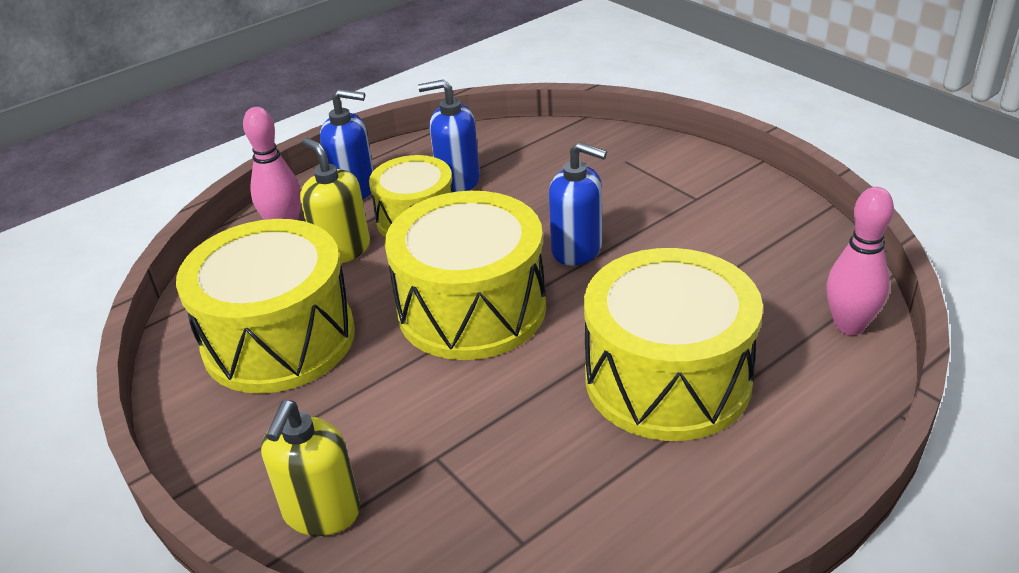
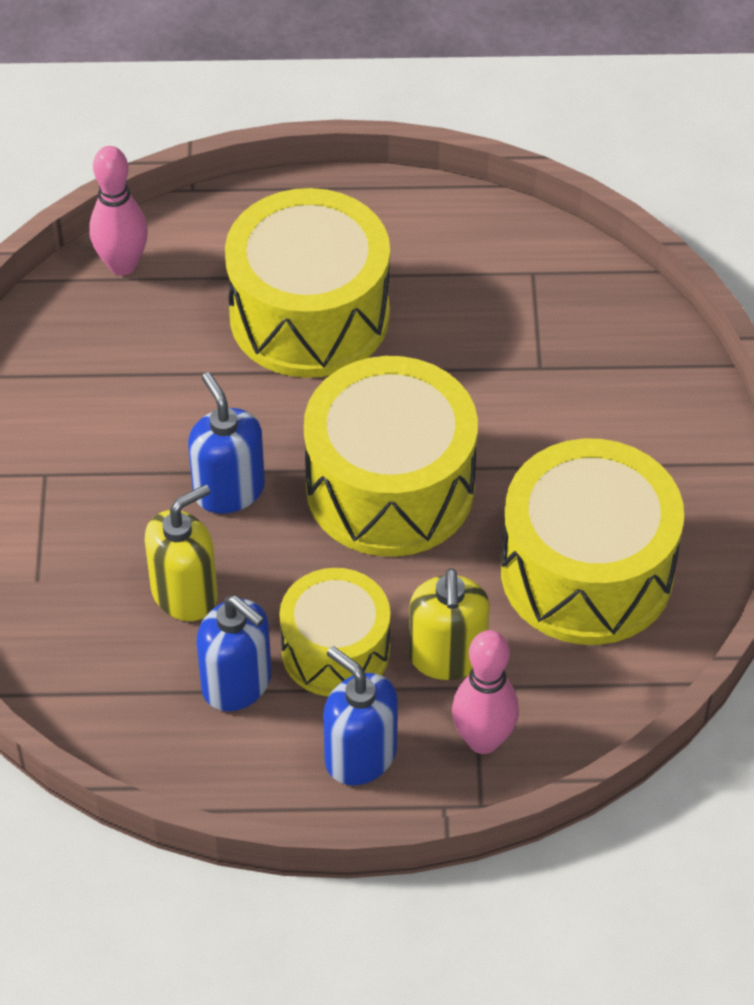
camera: 145 degrees left, 15 degrees up
(321, 512) = (654, 378): yellow soap dispenser -> yellow soap dispenser (185, 594)

